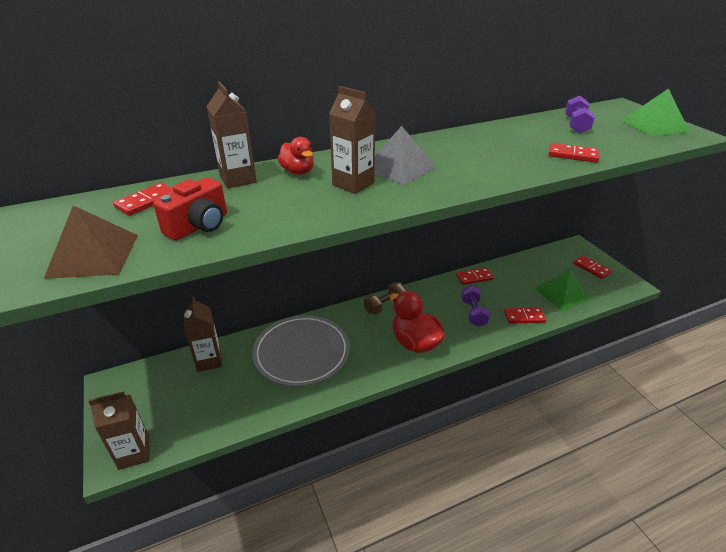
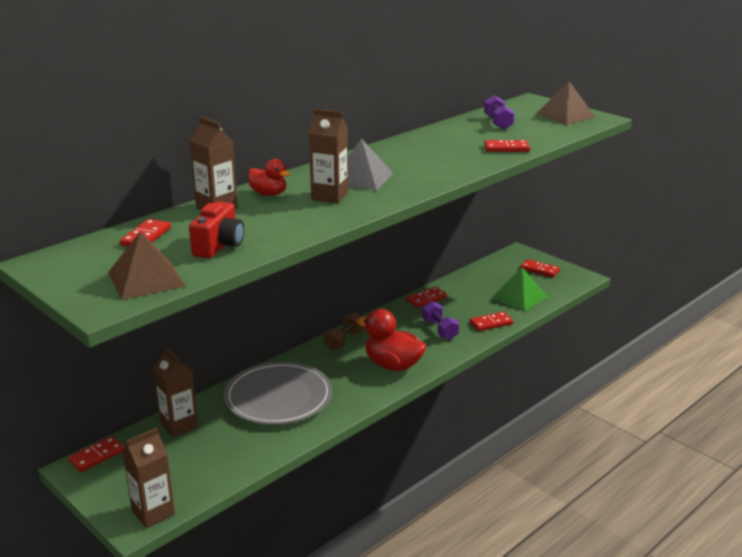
camera: 20 degrees left, 10 degrees down
(131, 375) = (97, 456): none -> red domino
(654, 126) = (565, 115): green pyramid -> brown pyramid

